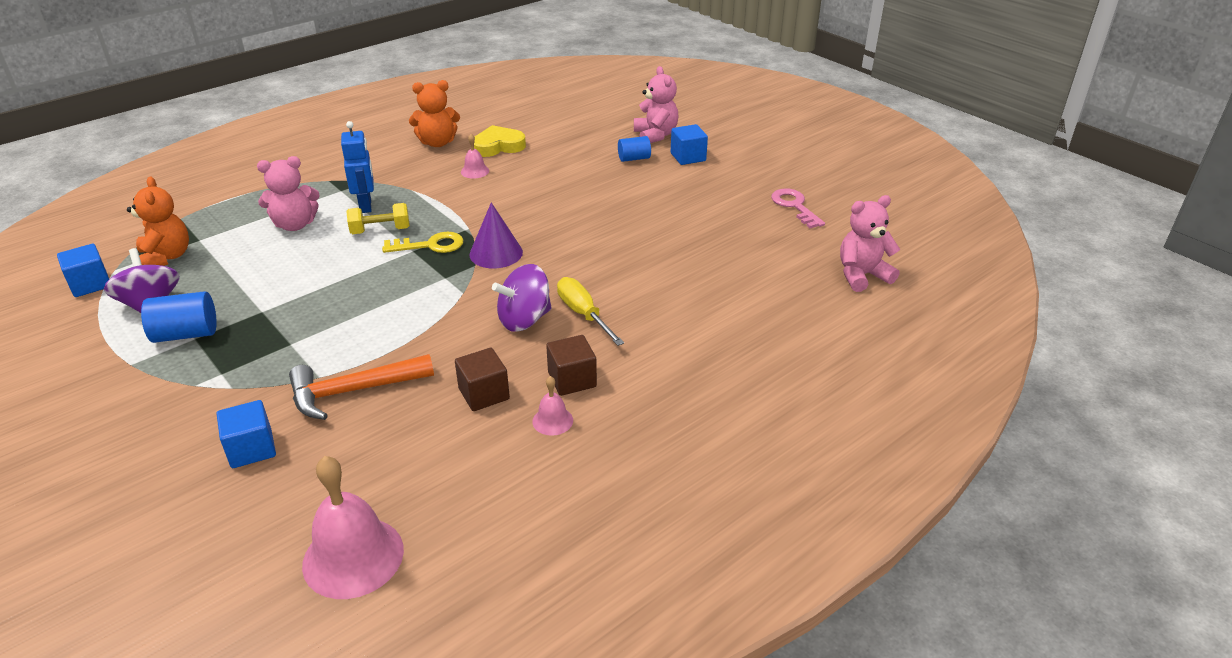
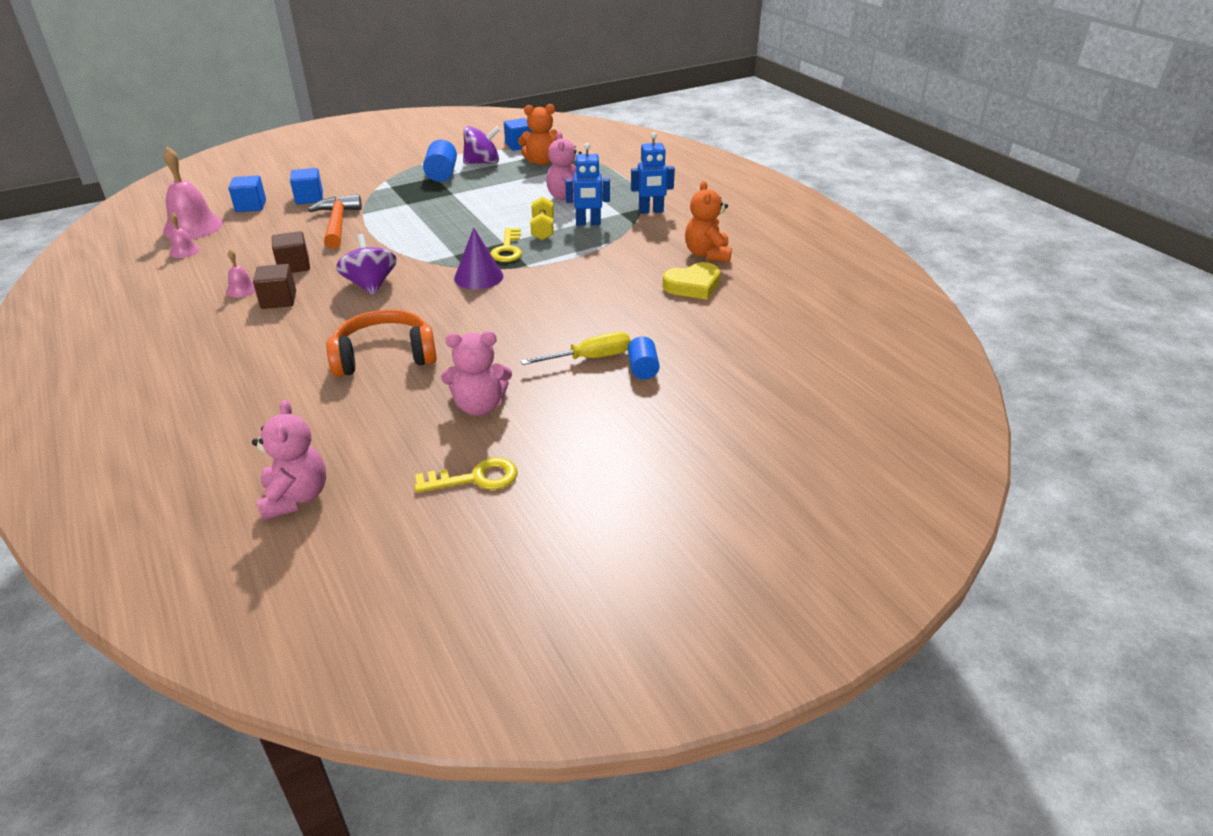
camera: 100 degrees right, 0 degrees up
(338, 174) = (651, 211): none -> blue robot
(475, 171) = (638, 272): pink bell -> pink bell (184, 251)
(498, 146) = (693, 286): yellow heart -> yellow heart turned 75 degrees clockwise
(583, 314) = (358, 311): yellow screwdriver -> yellow screwdriver (590, 358)
(655, 135) = (705, 393): pink teddy bear -> pink teddy bear (479, 406)
(661, 278) = (384, 356): none -> orange headphones
(688, 157) = (636, 411): blue cube -> blue cube (251, 206)
(795, 206) = (475, 478): pink key -> yellow key

